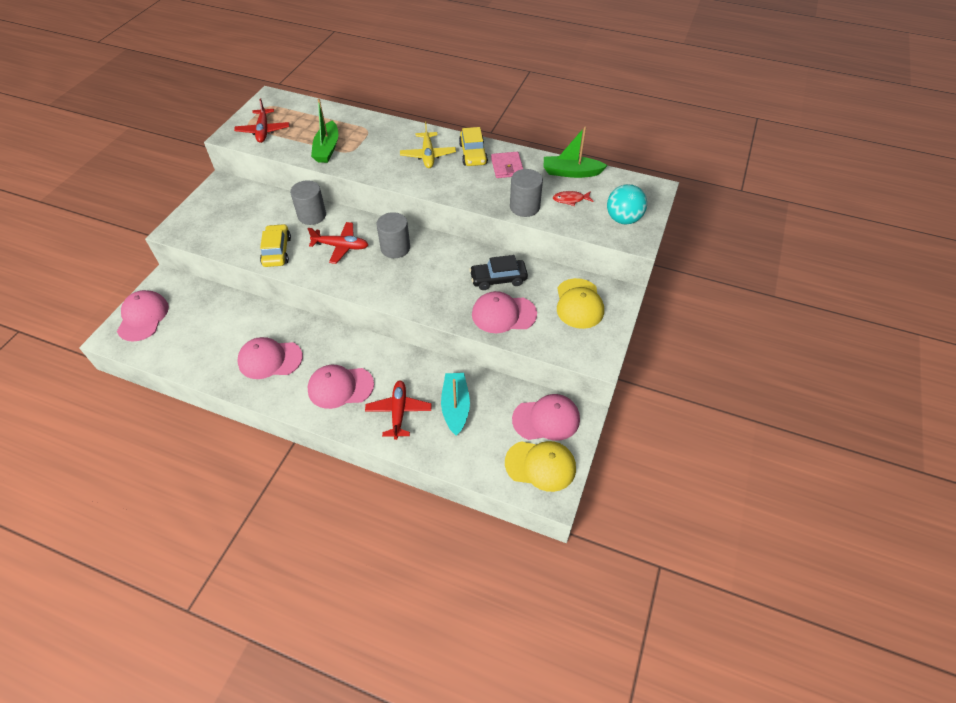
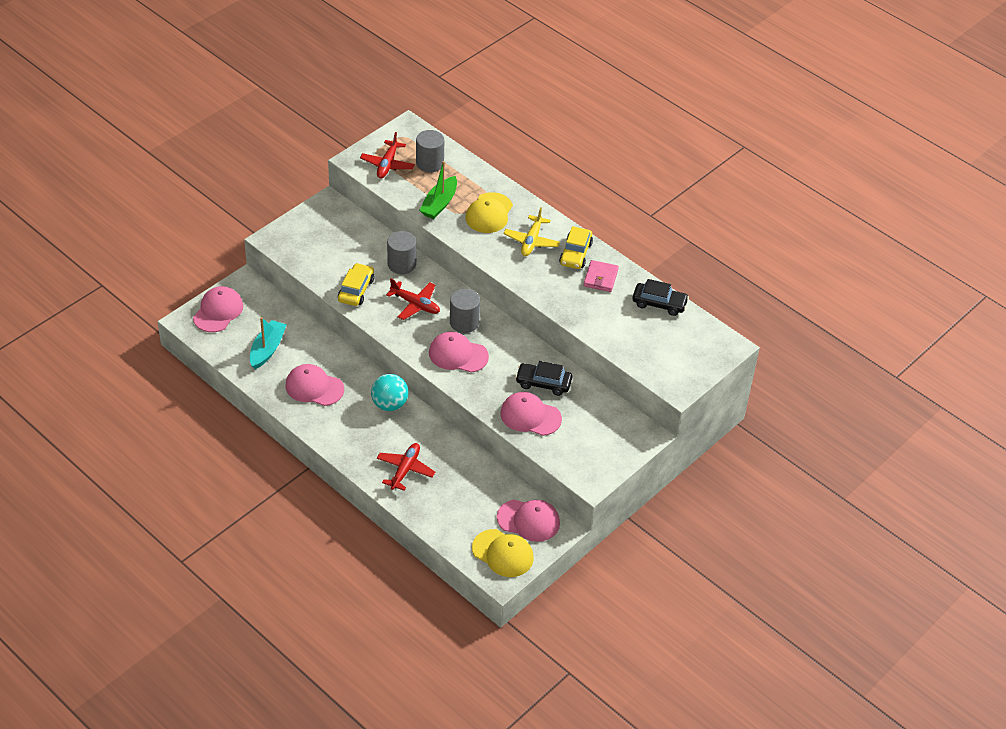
camera: 20 degrees right, 5 degrees down
(340, 387) = (365, 432): pink cap -> pink cap (458, 354)
(455, 407) = (455, 483): turquoise boat -> turquoise boat (267, 349)
(524, 207) = (593, 324): grey cylinder -> grey cylinder (430, 163)
(570, 199) = (641, 330): red fish -> none
(571, 172) = (659, 303): green boat -> black car
(579, 304) = (604, 430): yellow cap -> yellow cap (489, 213)
(623, 219) = (678, 366): turquoise ball -> turquoise ball (389, 404)

